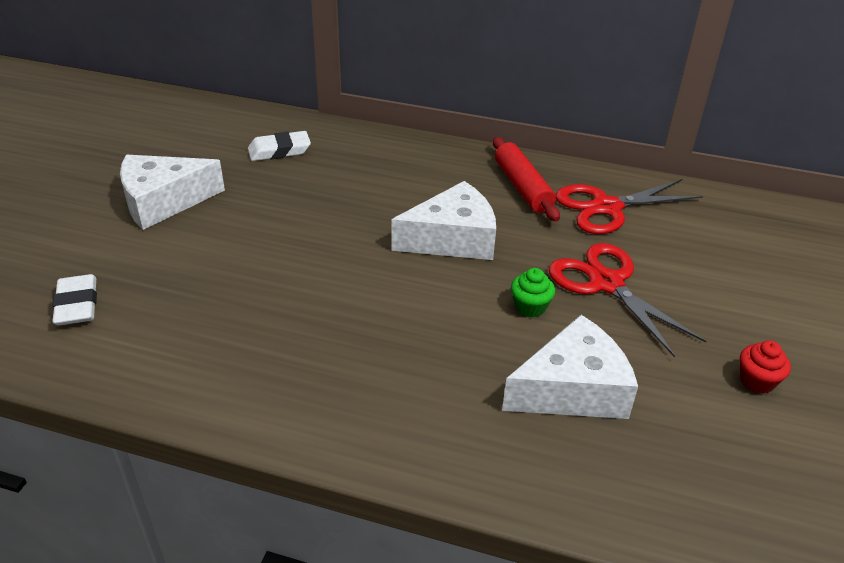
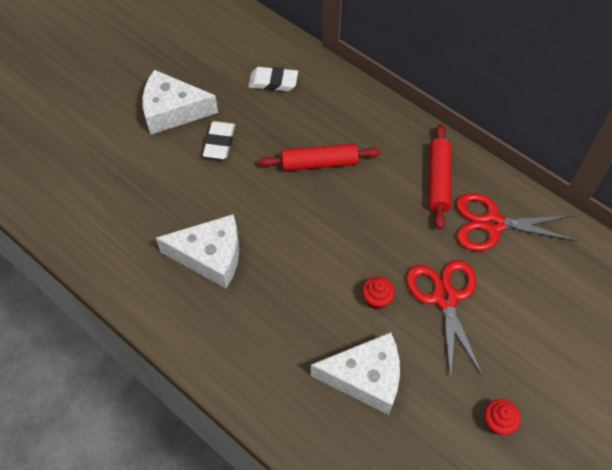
camera: 25 degrees right, 20 degrees up
(77, 305) = (89, 190): white eraser -> white eraser (219, 143)
(378, 204) = (319, 163): none -> red rolling pin
(452, 239) = (356, 216): white cheese -> white cheese (210, 256)
(530, 307) = (377, 299): green cupcake -> red cupcake

